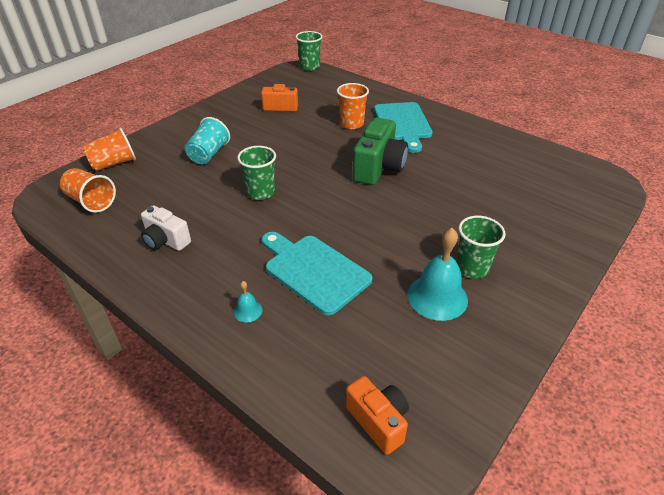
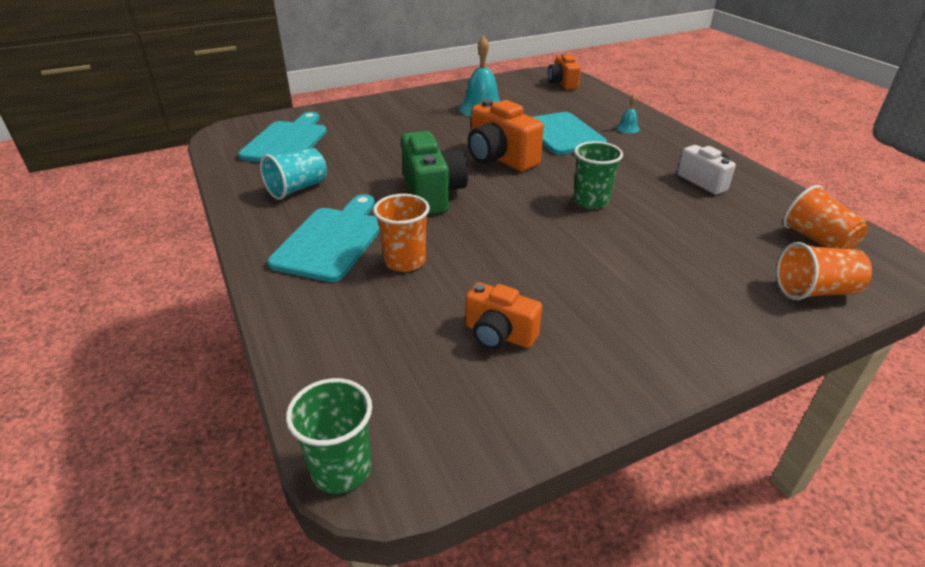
camera: 155 degrees left, 5 degrees down
(209, 154) = (655, 268): turquoise cup -> turquoise cup (297, 189)
(357, 218) = (500, 158): none -> orange camera
(378, 168) = (432, 193): green camera -> green camera turned 120 degrees clockwise
(472, 268) = (438, 114): green cup -> none
(547, 185) = (287, 141): none -> turquoise cutting board

